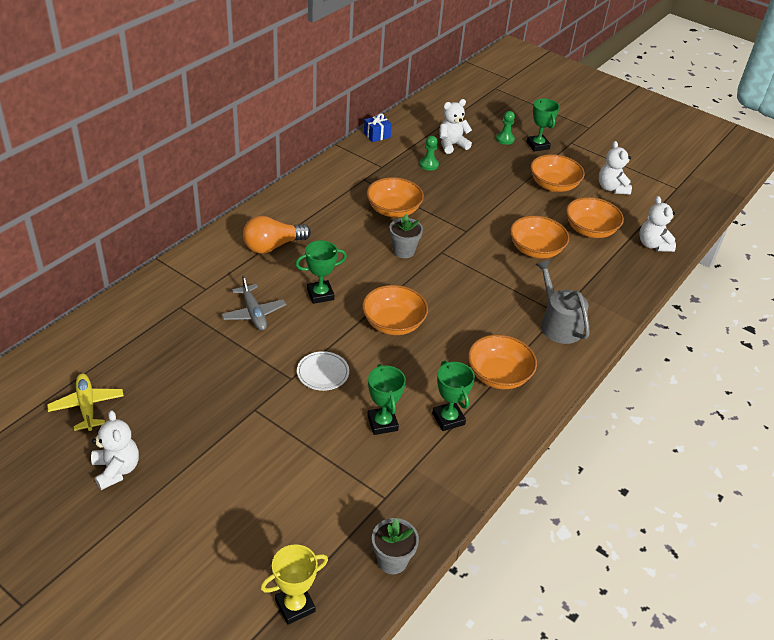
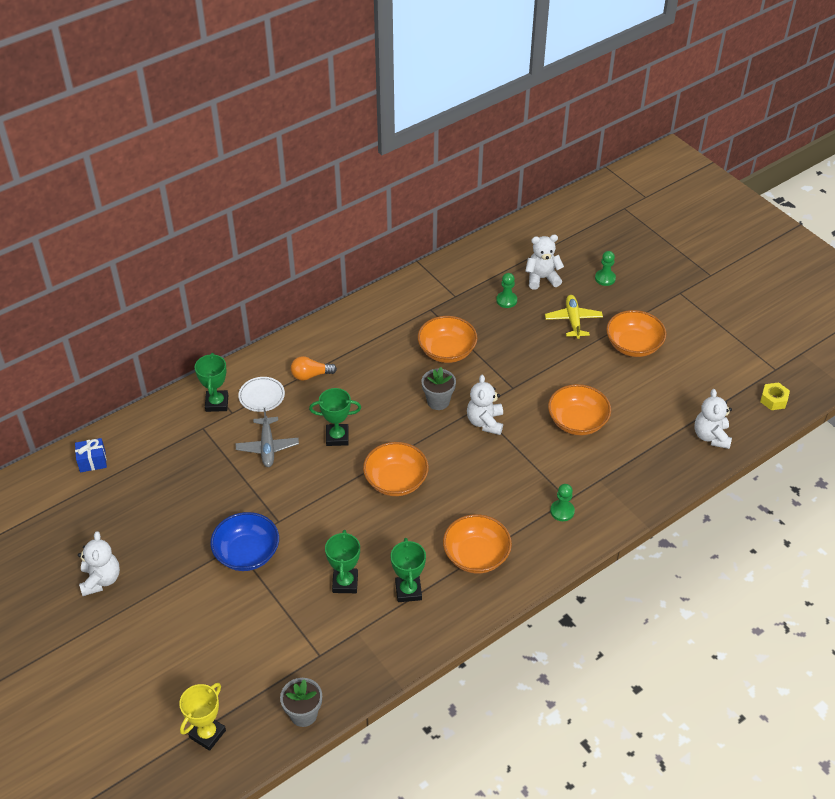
camera: 20 degrees right, 5 degrees up
(87, 406) = (93, 514): yellow plane -> yellow plane (573, 320)
(270, 414) = (247, 553): none -> blue bowl
(273, 246) = (311, 375): orange light bulb -> orange light bulb, size x0.65
(295, 606) = (207, 734): yellow trophy -> yellow trophy turned 45 degrees counterclockwise
(323, 373) = (309, 521): white plate -> white plate (261, 396)
(377, 135) = (465, 255): blue gift -> blue gift (92, 461)
(538, 145) = (639, 291): green trophy -> green trophy (217, 403)
(558, 324) = (562, 511): grey watering can -> green pawn
(590, 230) = (648, 407): orange bowl -> none
(611, 188) = (698, 358): white teddy bear -> white teddy bear (485, 422)
(687, 210) = (773, 400): none -> yellow nut

